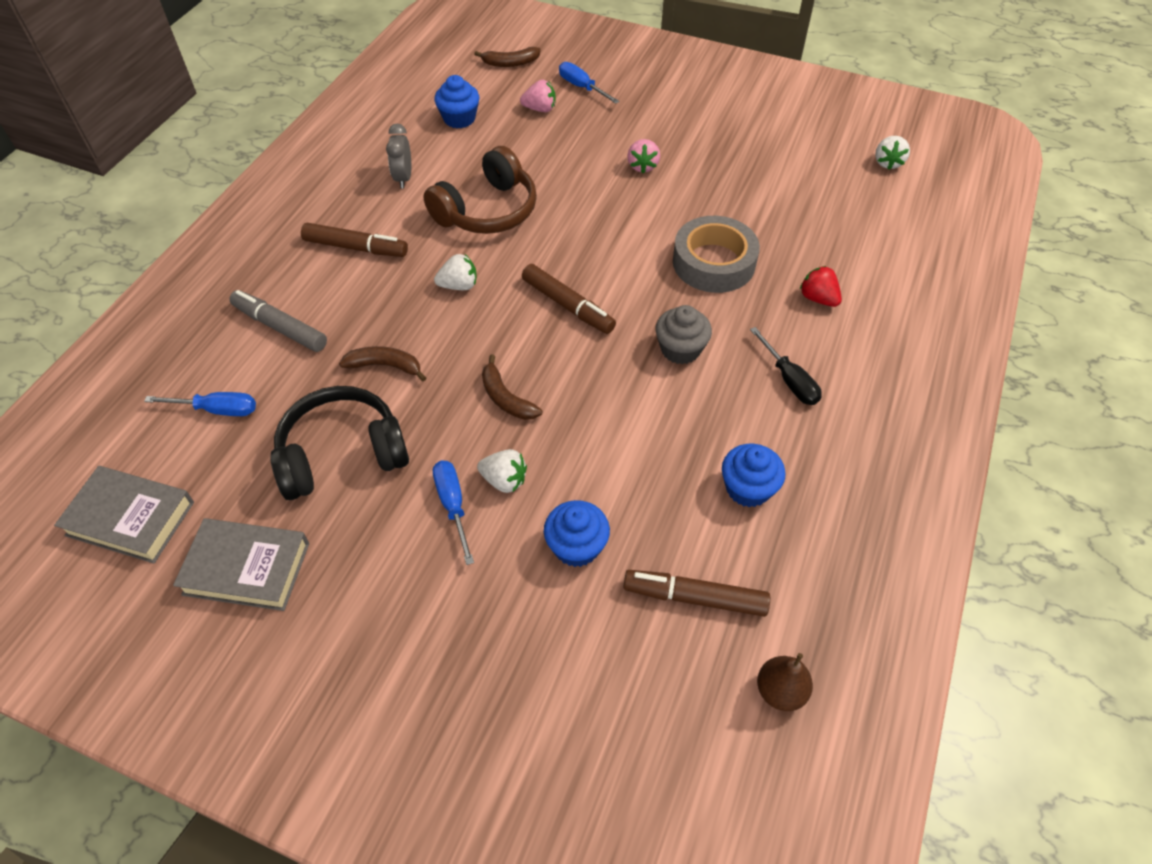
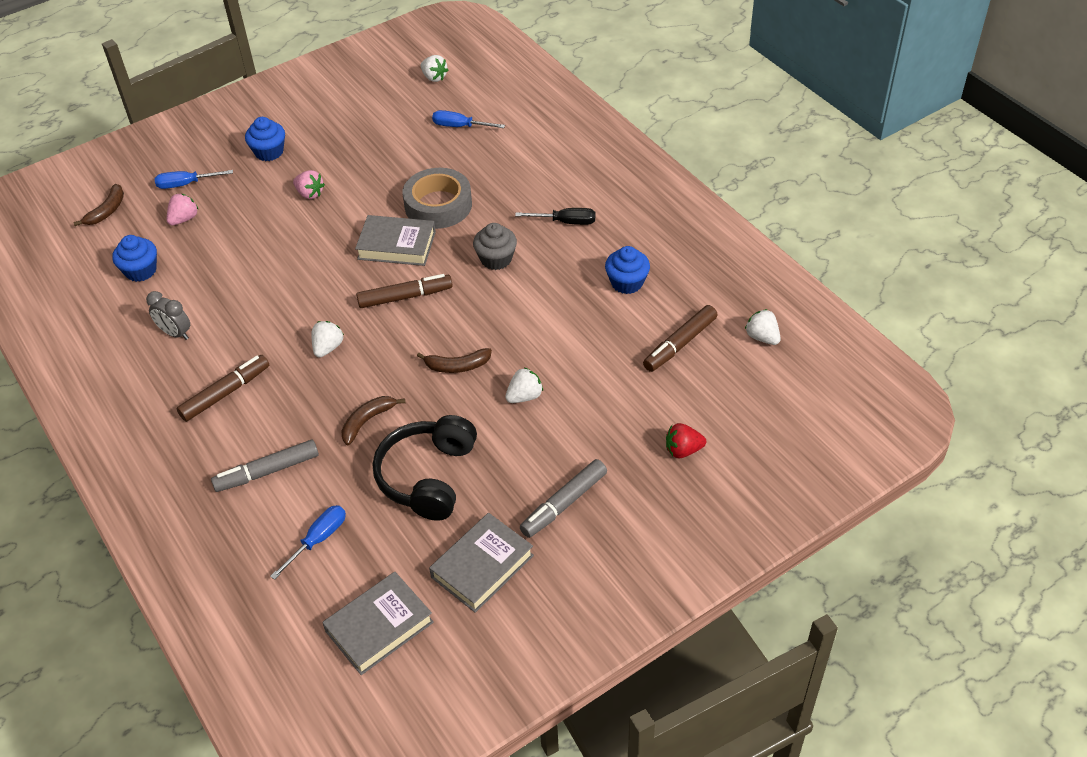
camera: 55 degrees left, 5 degrees down
(373, 602) = (564, 503): none -> grey marker
(453, 505) = (522, 431): blue screwdriver -> blue screwdriver (460, 126)
(487, 211) = (266, 299): brown headphones -> none
(576, 546) = (603, 382): blue cupcake -> blue cupcake (269, 152)
(631, 262) = (397, 245): none -> grey book
(780, 691) = (762, 337): brown pear -> white strawberry
(818, 298) = (515, 174): red strawberry -> red strawberry (683, 450)

